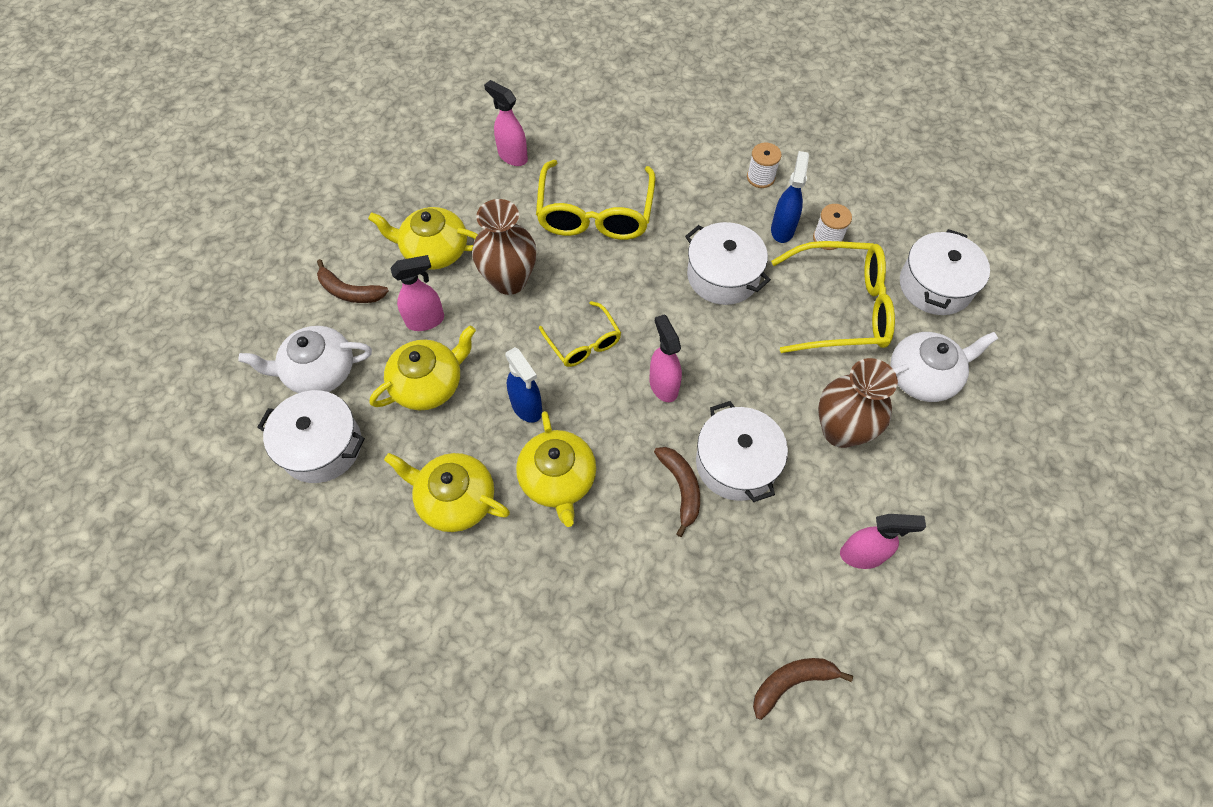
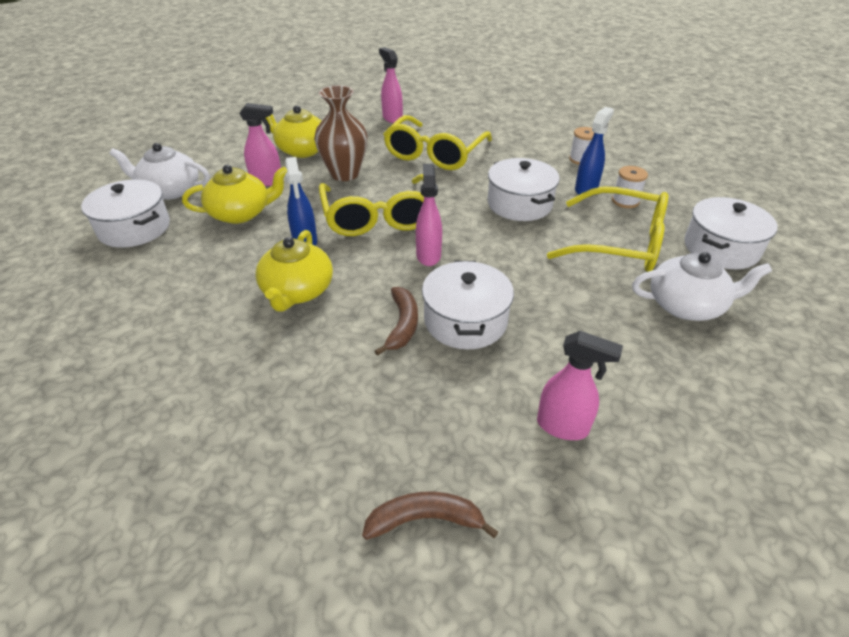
camera: 20 degrees right, 20 degrees down
(349, 291) = (227, 157): brown banana -> none
(455, 499) = (204, 282): yellow teapot -> none
(584, 343) = (378, 217): yellow glasses -> yellow glasses, size x1.80
(840, 430) = (582, 323): brown vase -> none

